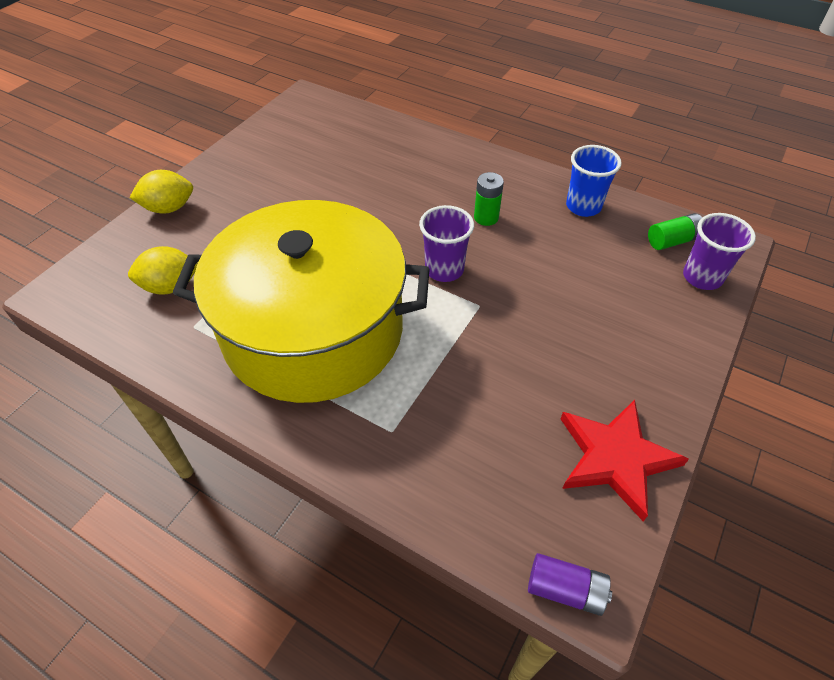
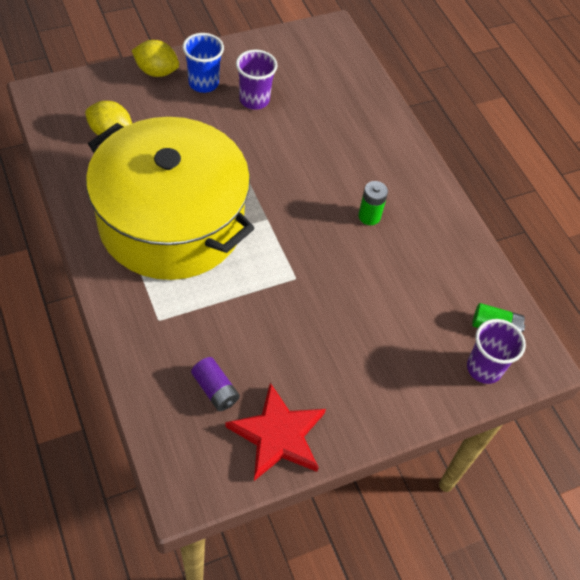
camera: 30 degrees right, 5 degrees up
(444, 270) = (298, 236): purple cup -> purple cup (254, 100)
(565, 590) = (168, 479): purple battery -> purple battery (215, 390)
(583, 206) = (455, 255): blue cup -> blue cup (203, 83)

